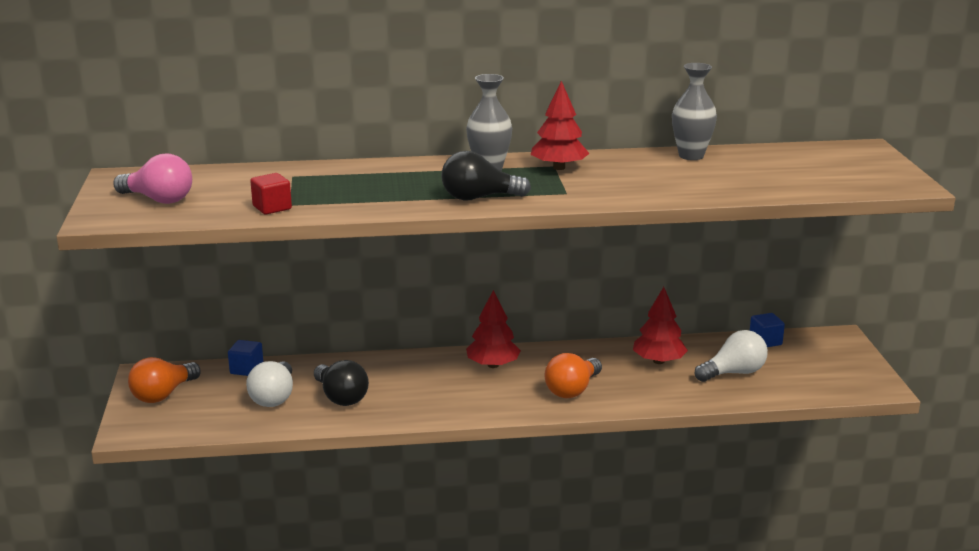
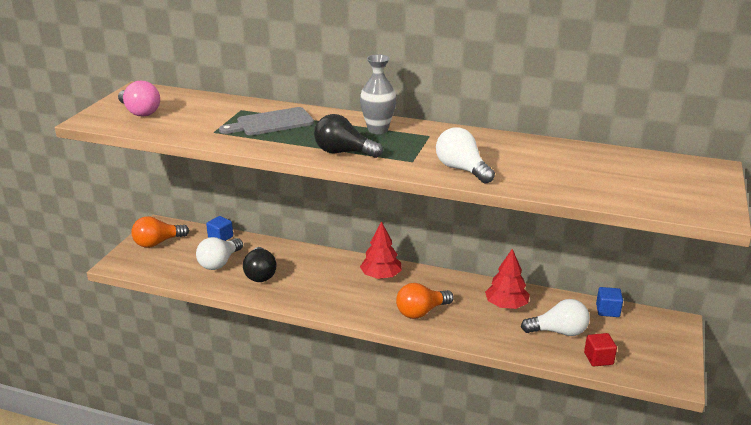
camera: 25 degrees right, 5 degrees up
(272, 207) = (199, 132): red cube -> red cube (598, 358)
(351, 183) = (271, 123): none -> grey cutting board
(559, 167) = (431, 138): red tree -> none
(629, 191) = (462, 169): none -> white light bulb
(691, 156) = (548, 147): grey vase -> none

